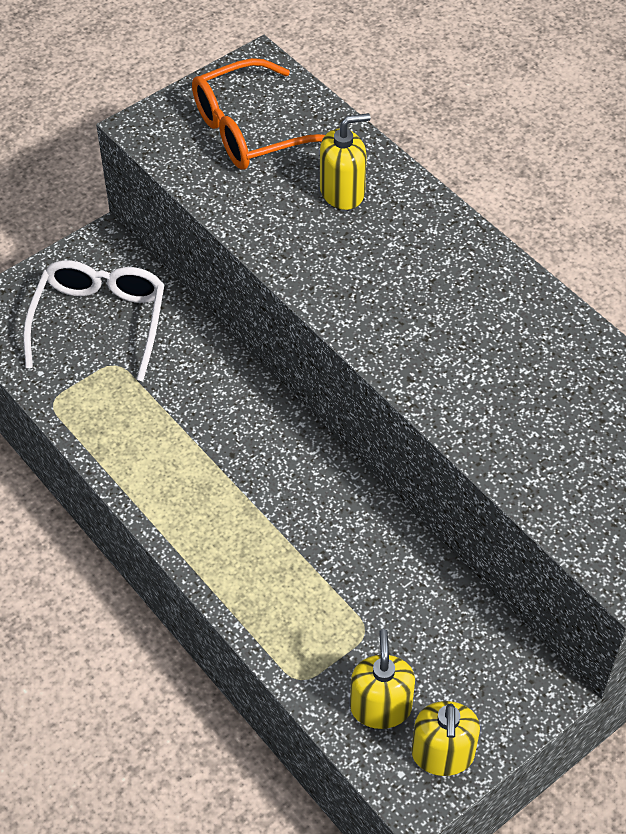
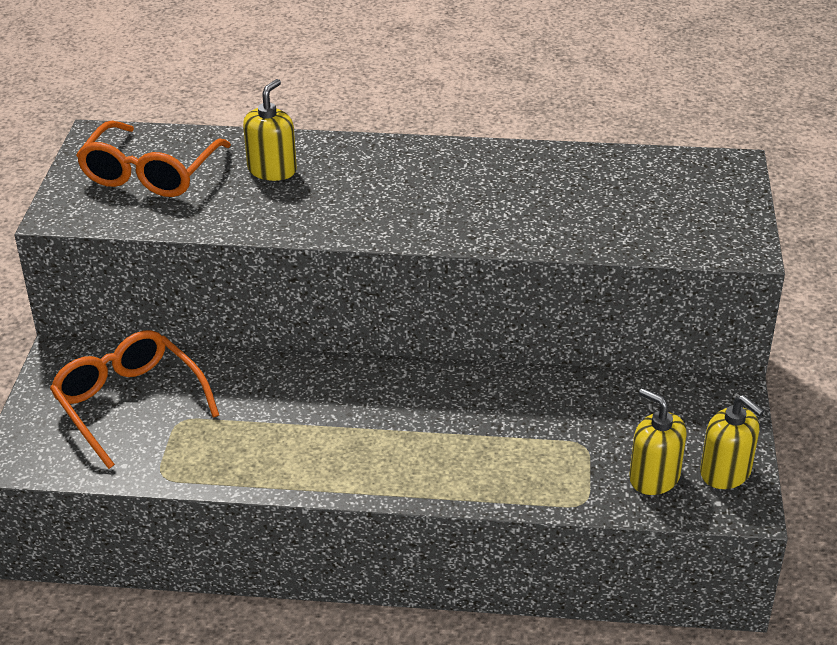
camera: 45 degrees left, 15 degrees down
(100, 322) = (129, 403): white glasses -> orange glasses

